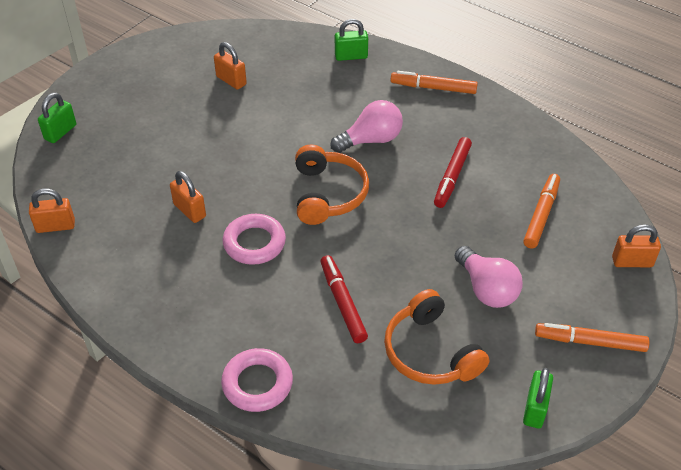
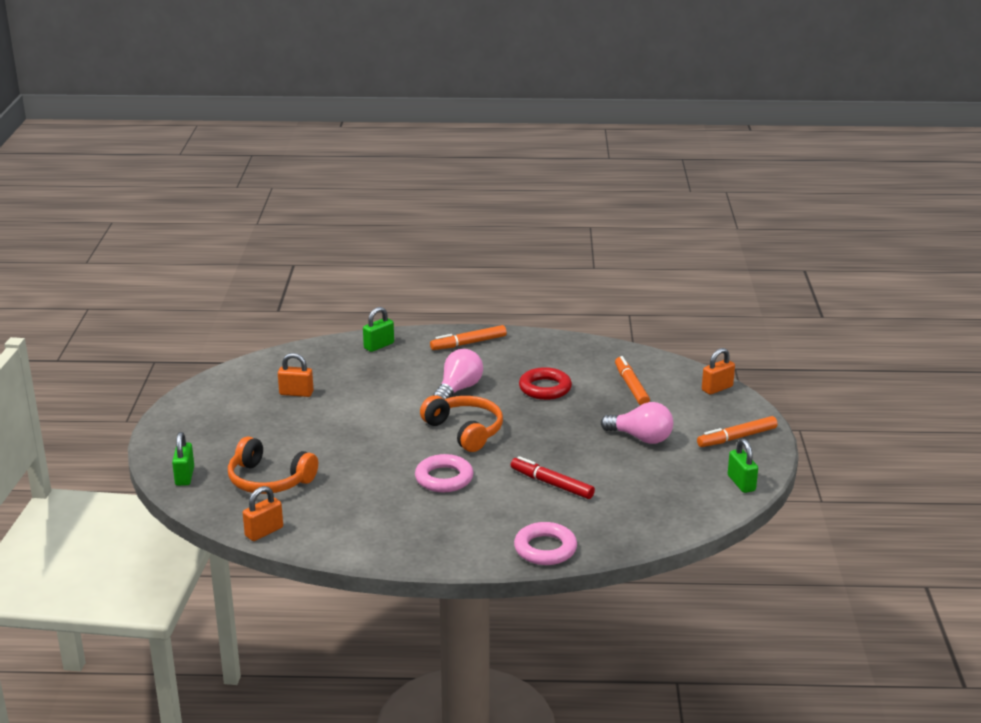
camera: 35 degrees left, 20 degrees down
(189, 210) = (367, 480): orange padlock -> none
(430, 352) = (643, 484): orange headphones -> orange headphones (269, 480)
(452, 177) = (545, 388): red marker -> red ring

